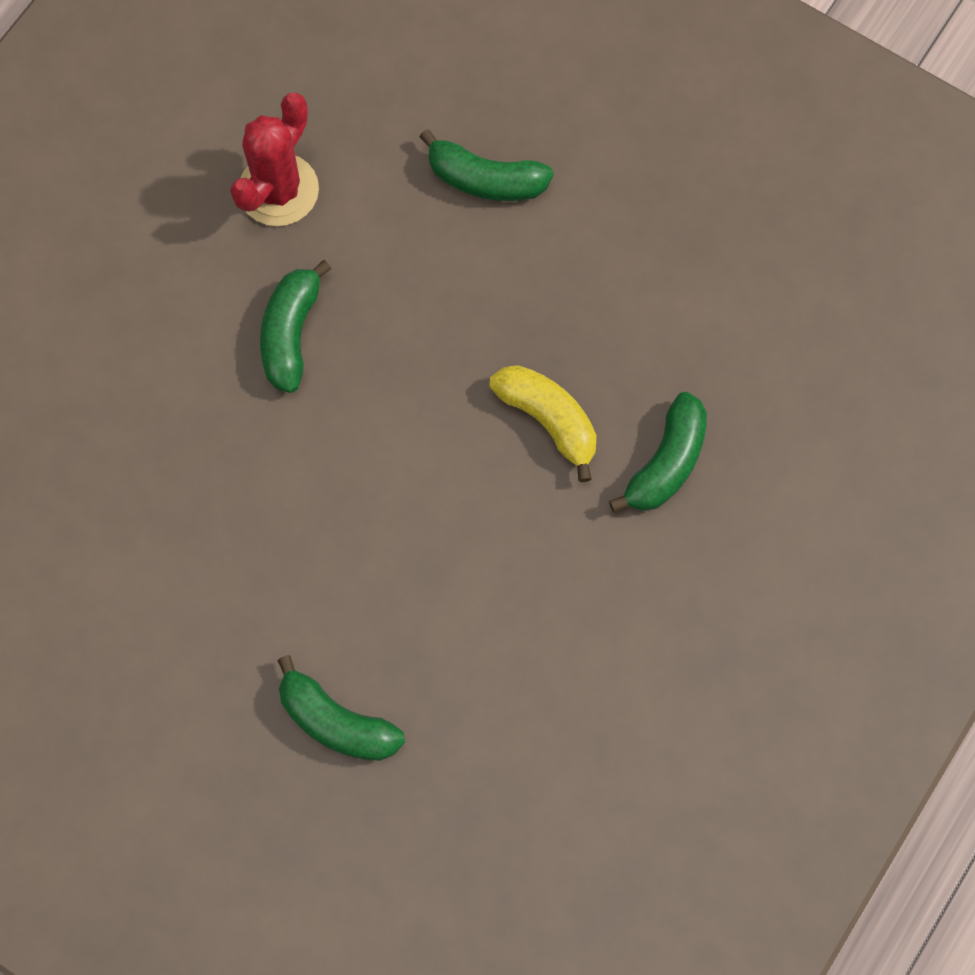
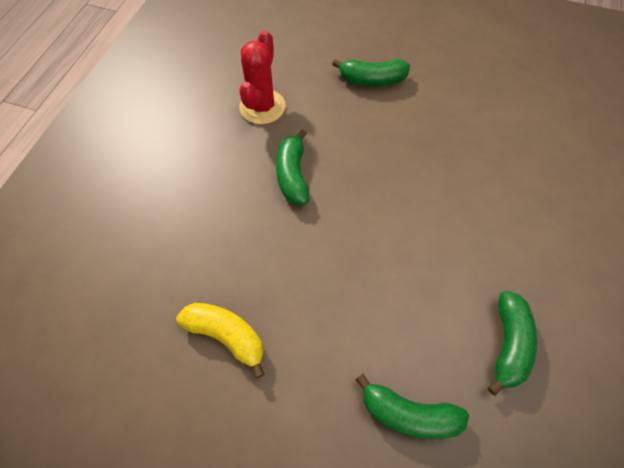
camera: 15 degrees left, 10 degrees down
(548, 420) = (460, 186): yellow banana -> yellow banana (227, 335)
(666, 462) = (537, 193): green banana -> green banana (507, 344)

